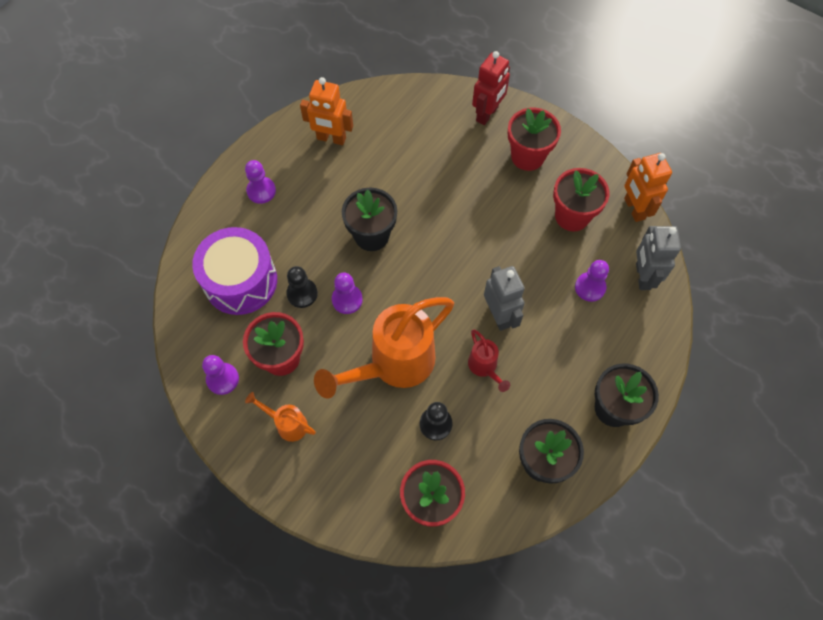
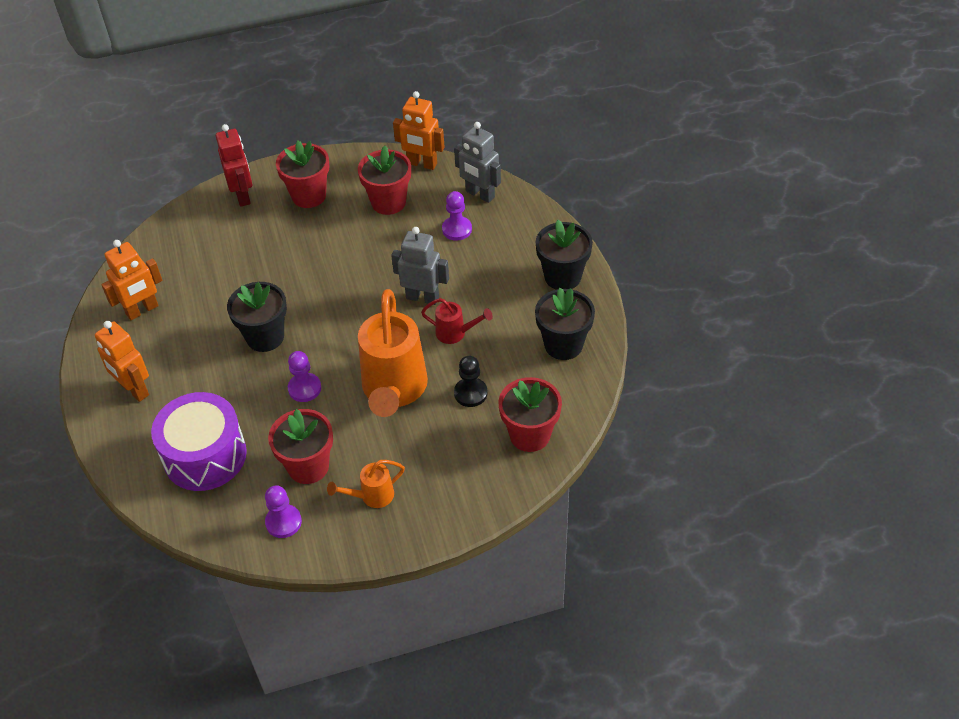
camera: 50 degrees left, 15 degrees down
(261, 191) = (134, 390): purple pawn -> orange robot
(302, 294) = (265, 417): black pawn -> none

